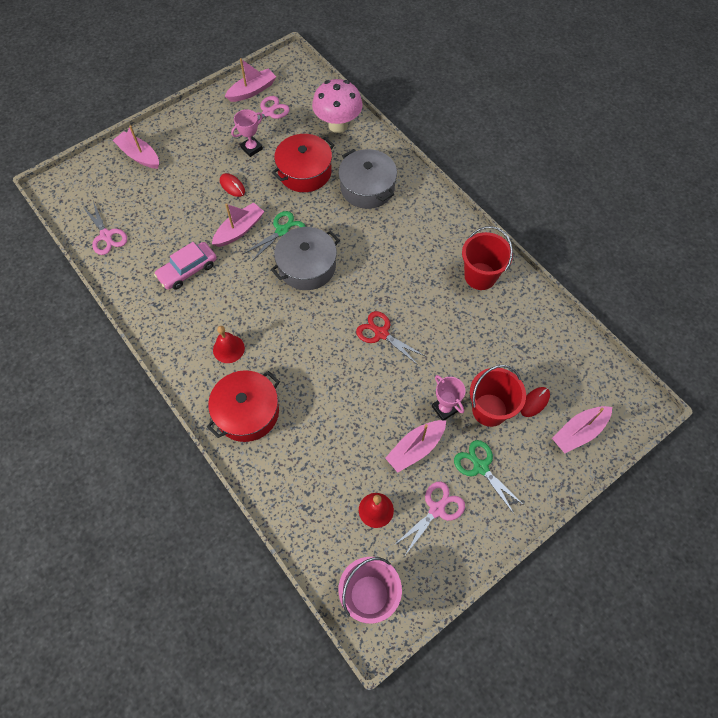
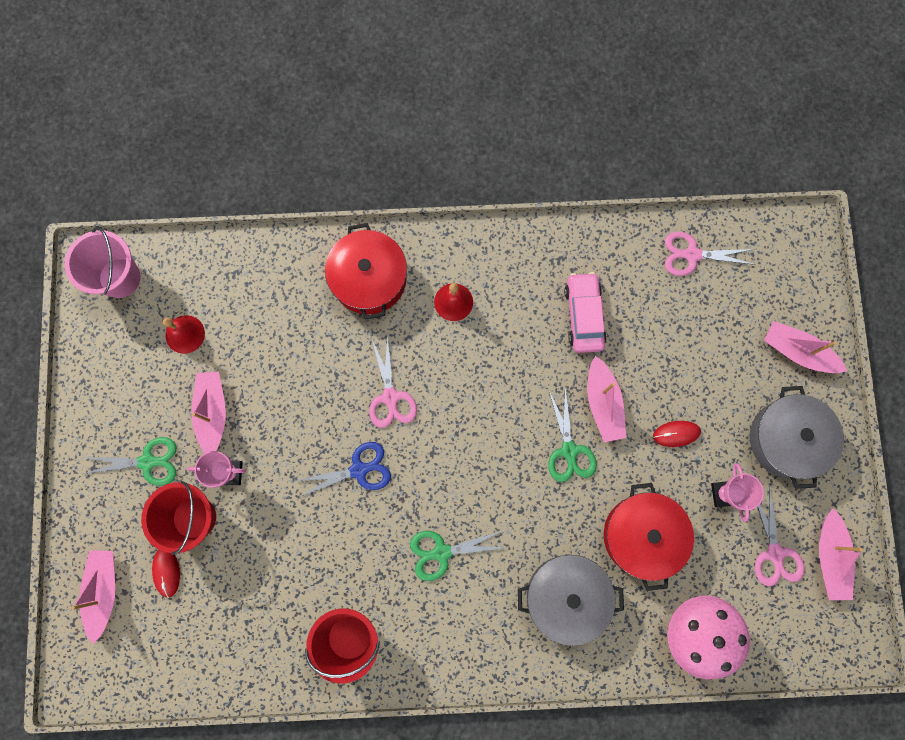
camera: 125 degrees right, 15 degrees up
(139, 156) = (797, 352): pink boat -> pink boat turned 135 degrees counterclockwise
(307, 266) = (500, 447): grey pot -> grey pot (787, 439)
(381, 333) = (359, 470): red scissors -> blue scissors
(393, 259) = (442, 552): none -> green scissors
(436, 509) = (142, 389): pink scissors -> pink scissors (390, 397)

